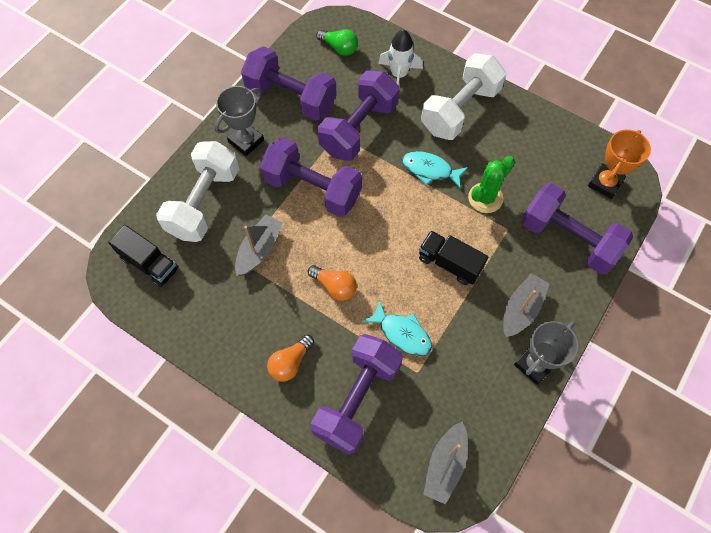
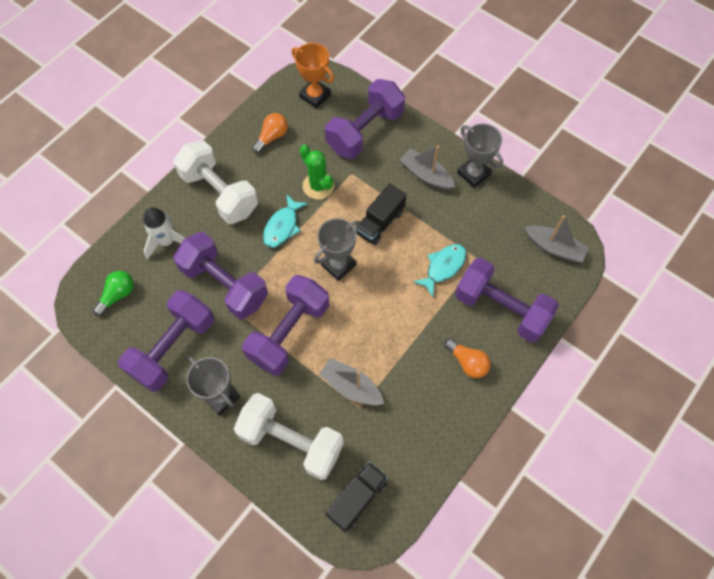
camera: 85 degrees left, 0 degrees up
(334, 286) = (395, 319): orange light bulb -> orange light bulb (271, 137)
(392, 226) = (338, 264): none -> grey trophy

